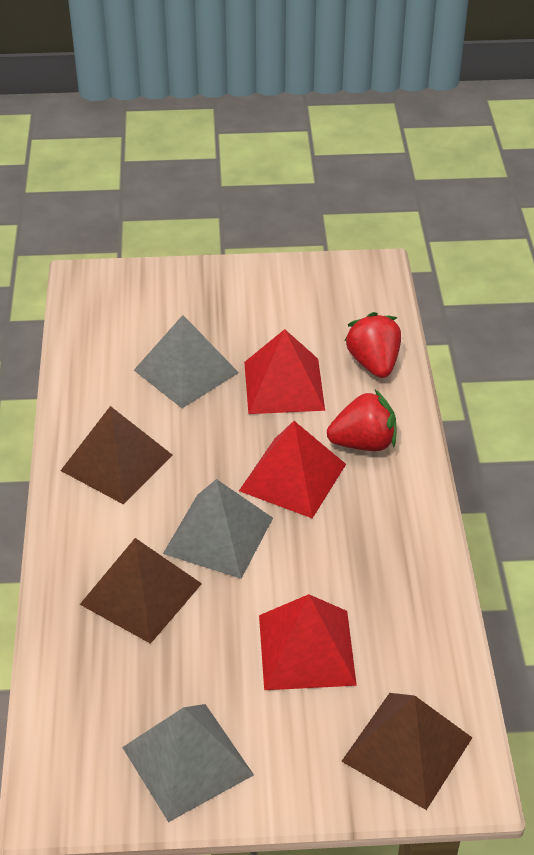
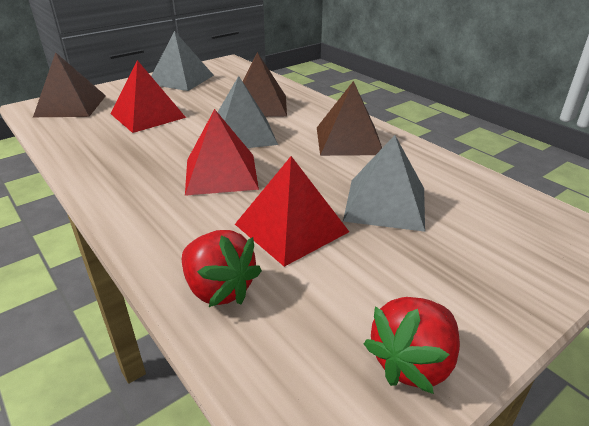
camera: 145 degrees right, 10 degrees down
(363, 443) = (179, 214): red strawberry -> red strawberry (412, 363)

